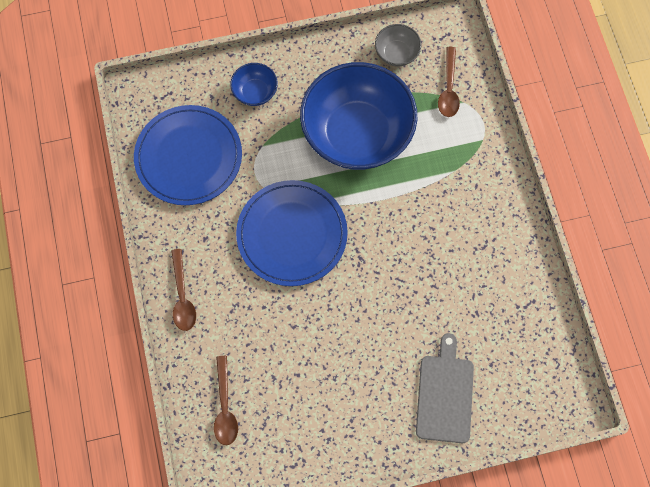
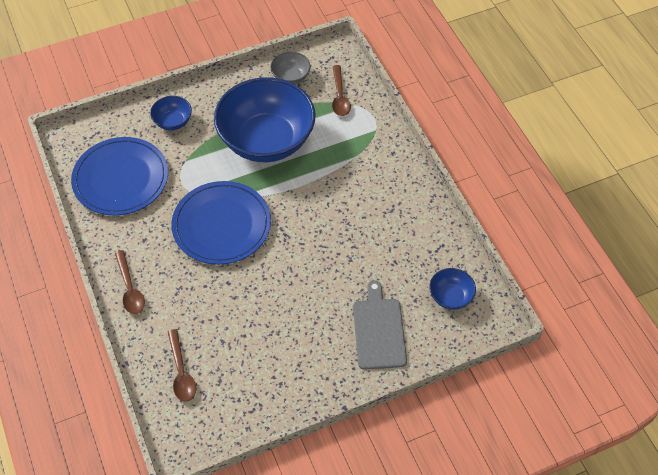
camera: 10 degrees left, 15 degrees down
(531, 367) = (450, 296): none -> blue bowl

